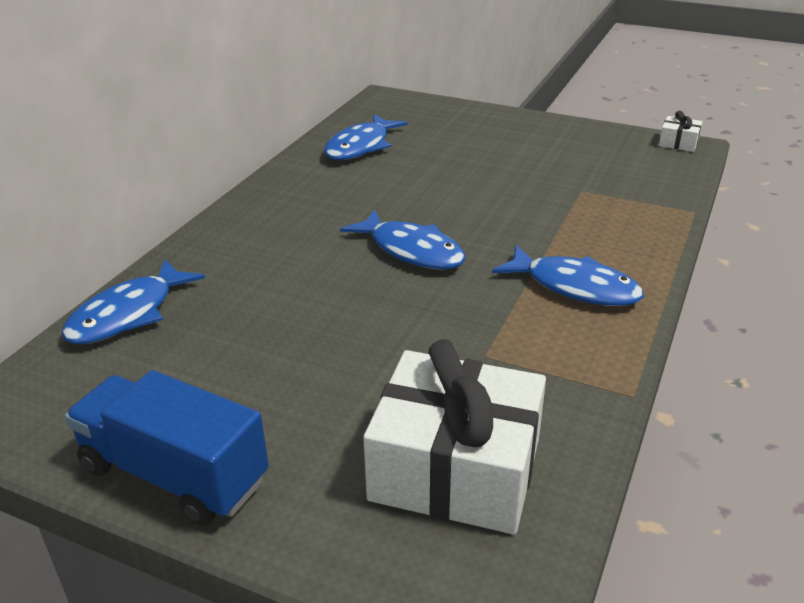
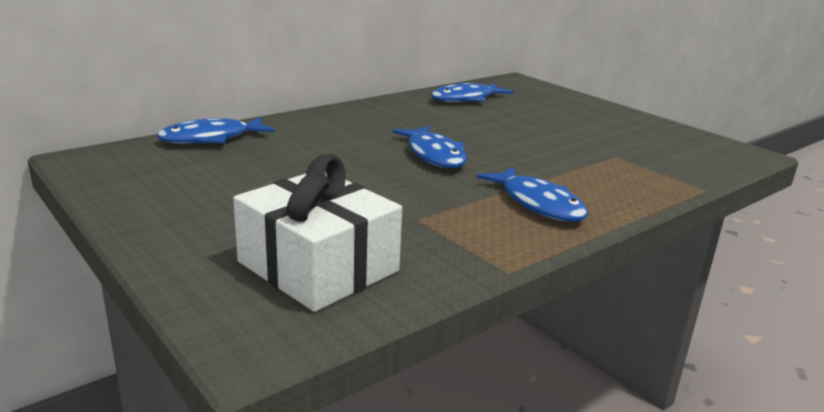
camera: 25 degrees right, 10 degrees down
(174, 474) = (141, 212): blue truck -> none
(678, 143) = (743, 150): white gift -> none

